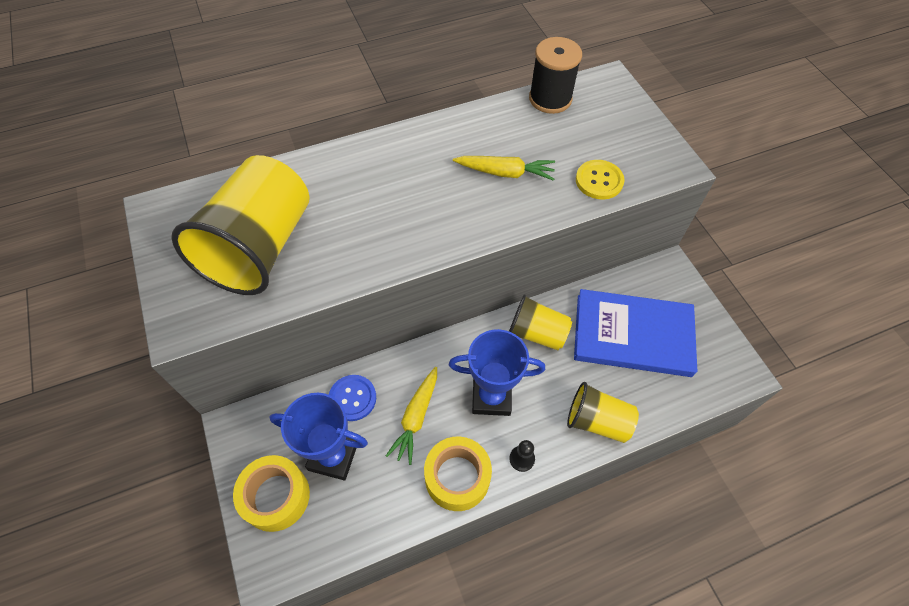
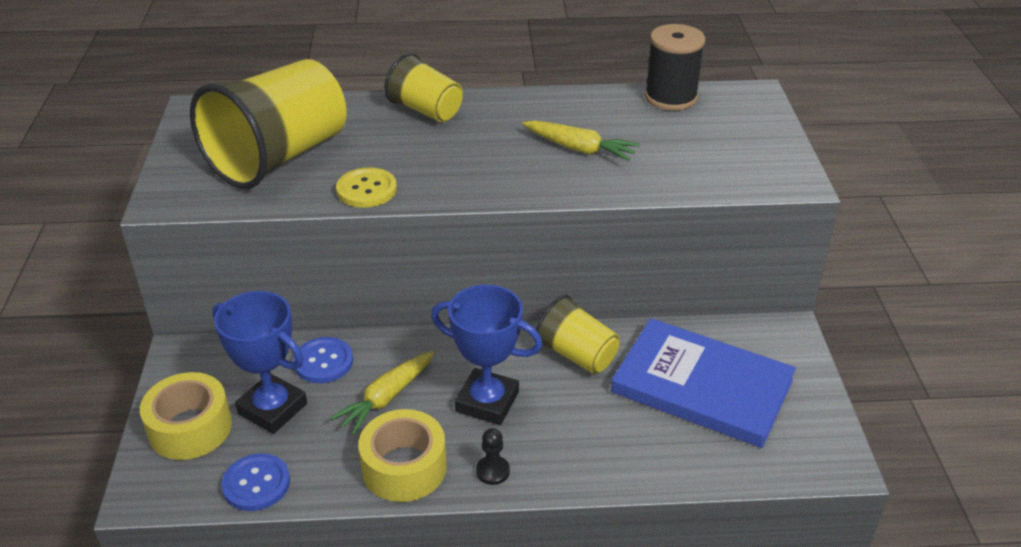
camera: 20 degrees right, 20 degrees down
(353, 531) = (256, 484): none -> blue button
(597, 421) = (609, 460): yellow cup -> yellow cup (426, 110)
(599, 181) = (687, 176): yellow button -> yellow button (366, 190)

